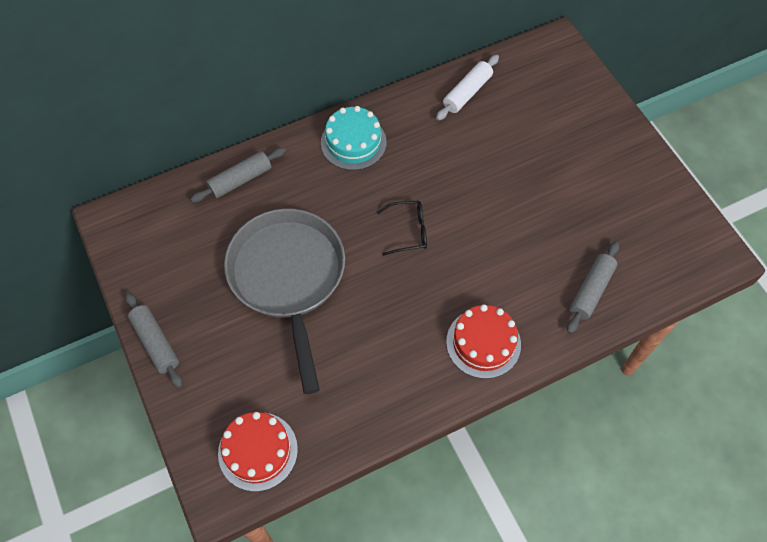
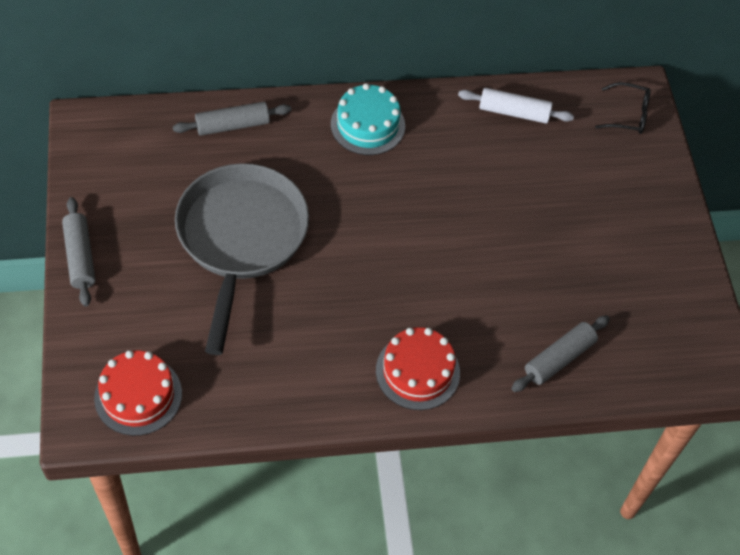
camera: 15 degrees right, 5 degrees down
(409, 231) = (387, 233): black glasses -> black glasses (628, 115)
(467, 93) = (514, 112): white rolling pin -> white rolling pin turned 45 degrees clockwise

